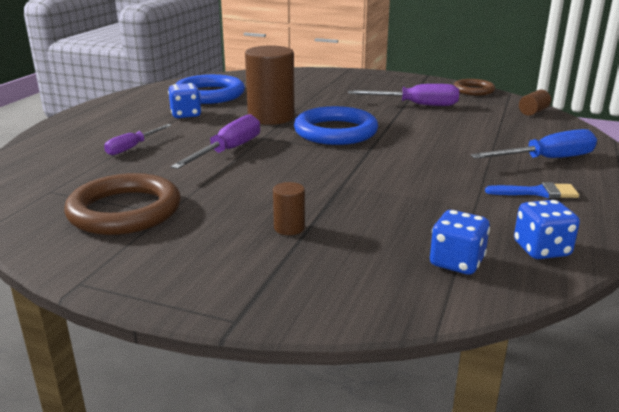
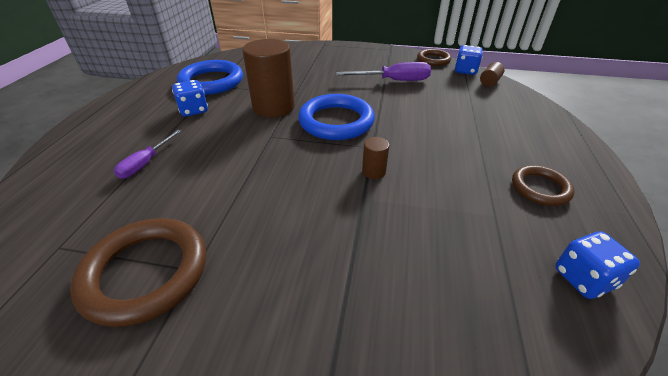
camera: 10 degrees left, 15 degrees up
(228, 151) = (243, 158): purple screwdriver -> none
(289, 228) = (329, 278): brown cylinder -> brown cylinder (373, 171)
(456, 262) = (515, 315): blue dice -> blue dice (465, 71)
(538, 192) = (540, 188): blue brush -> brown ring
(547, 159) = (527, 141): blue screwdriver -> none

